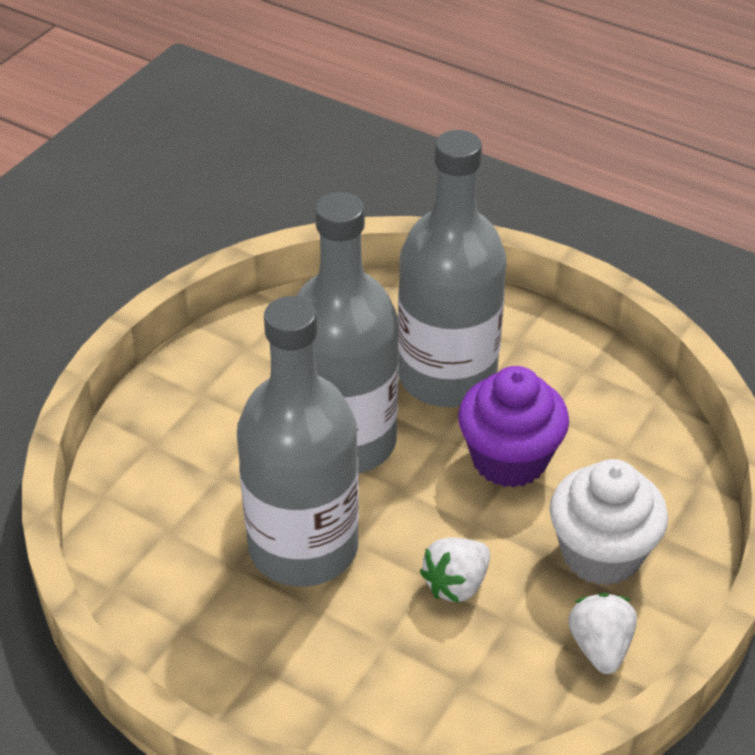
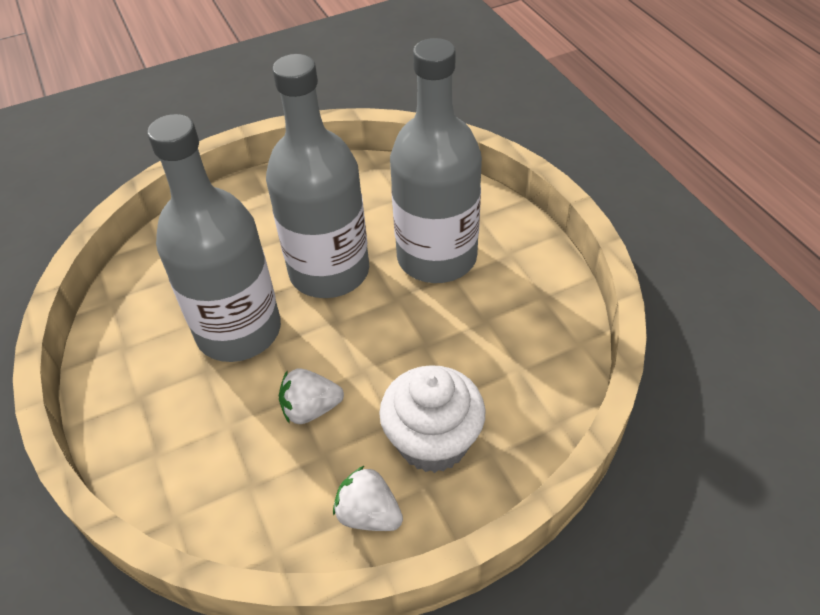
camera: 35 degrees right, 5 degrees up
(509, 459) = (428, 336): purple cupcake -> none
(600, 647) = (368, 514): white strawberry -> white strawberry turned 90 degrees counterclockwise

